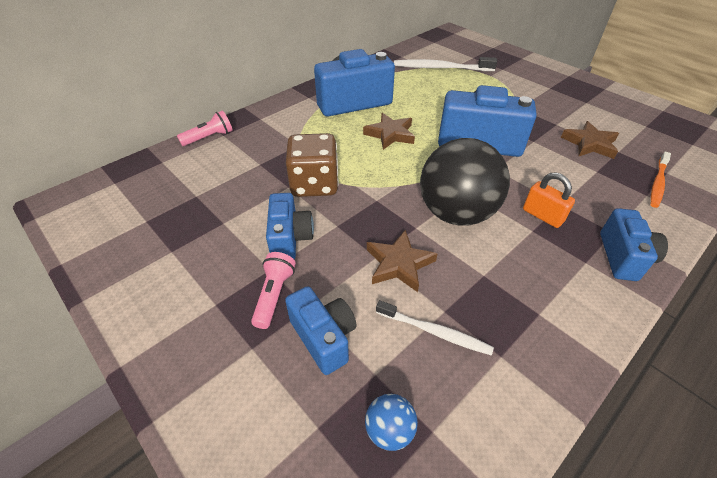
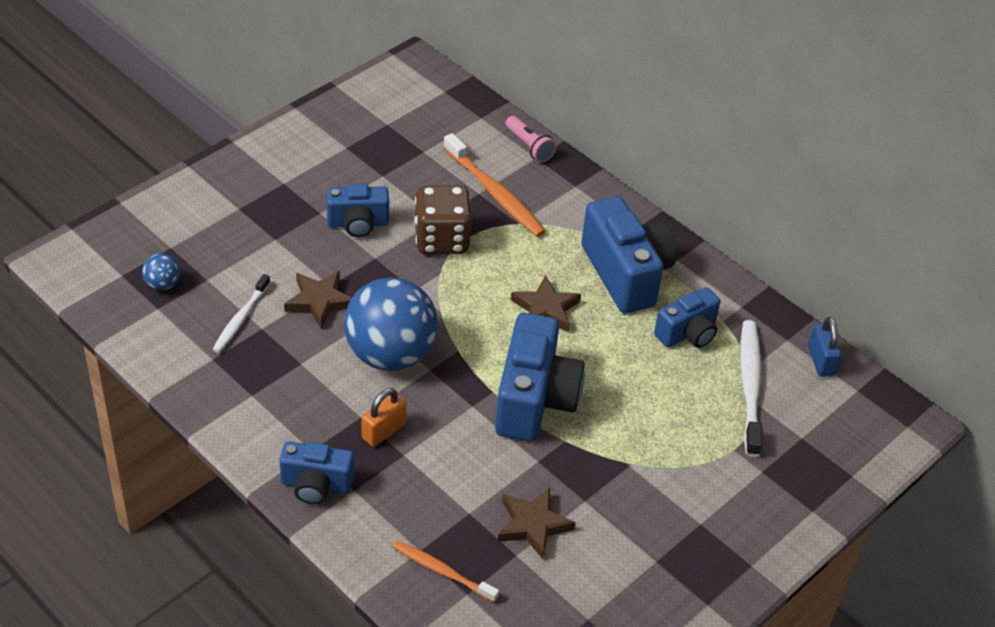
camera: 85 degrees right, 0 degrees up
(262, 155) = (495, 193): none -> orange toothbrush
(274, 295) = (289, 217): pink flashlight -> none
(324, 337) = (243, 249): blue camera -> blue camera (687, 333)
(416, 49) = (820, 361): none -> blue padlock
(456, 213) = (390, 354): black ball -> blue ball

